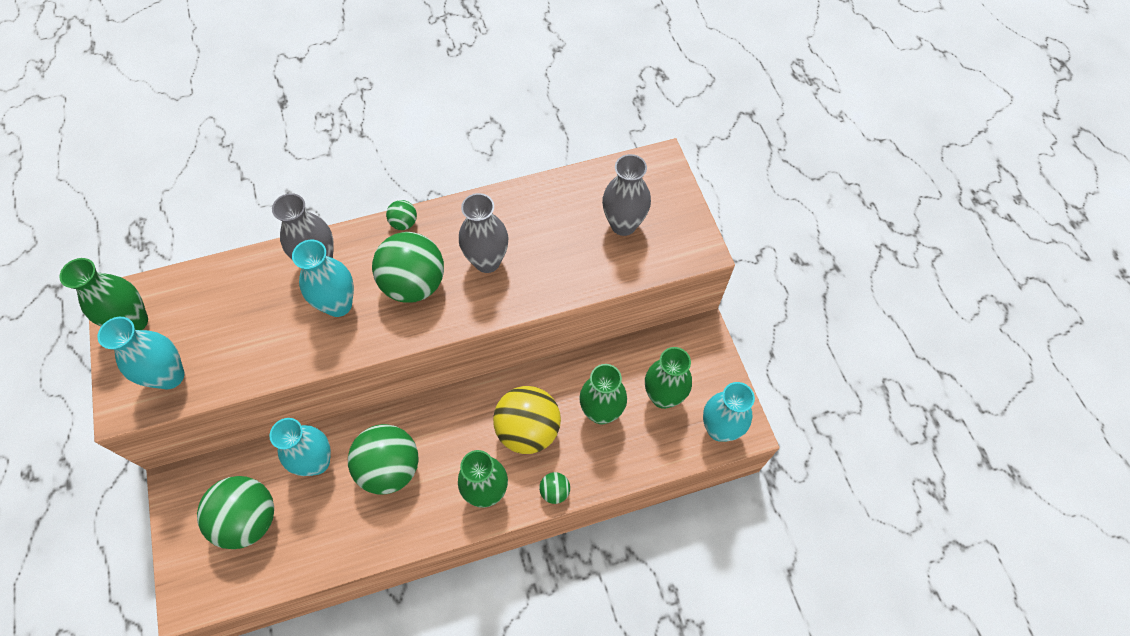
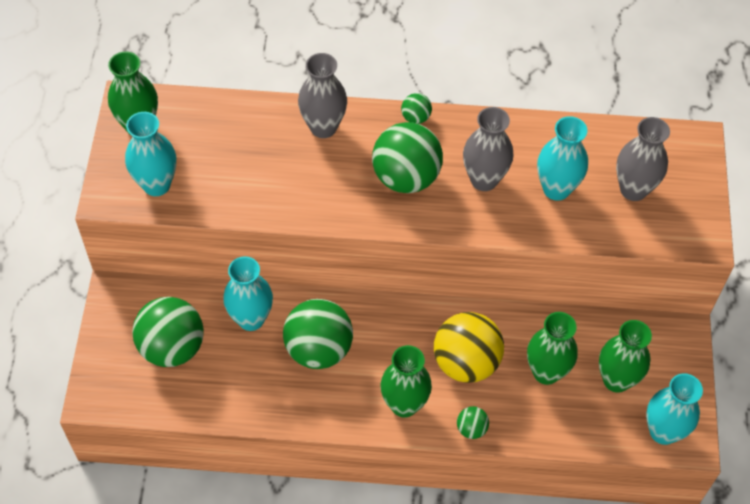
camera: 20 degrees right, 5 degrees down
(338, 304) = (328, 173): turquoise vase -> turquoise vase (556, 189)

